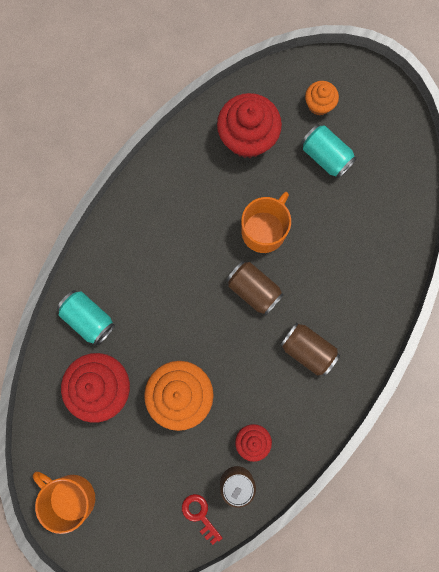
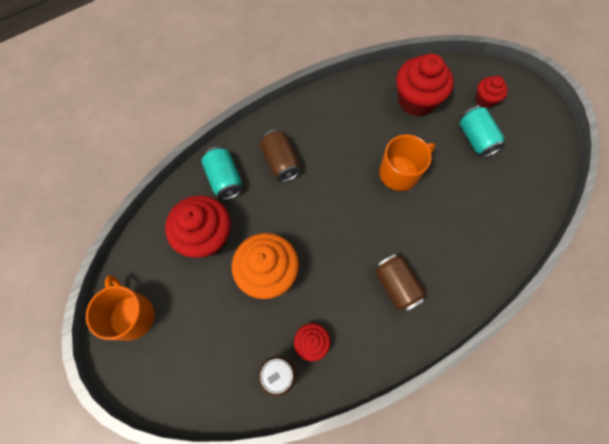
camera: 25 degrees right, 10 degrees down
(200, 515) = (232, 387): red key -> none
(253, 290) = (370, 215): brown can -> brown can (281, 162)
(319, 104) = (485, 99): orange cupcake -> red cupcake

